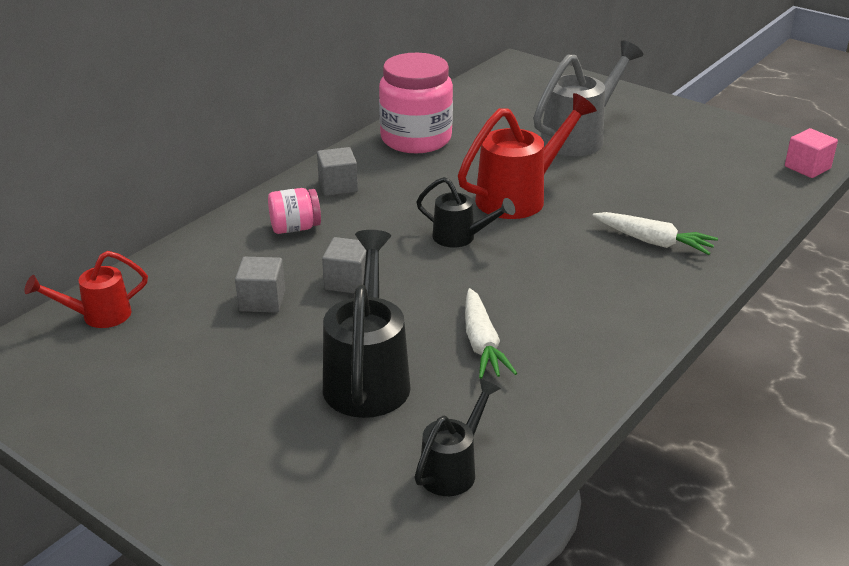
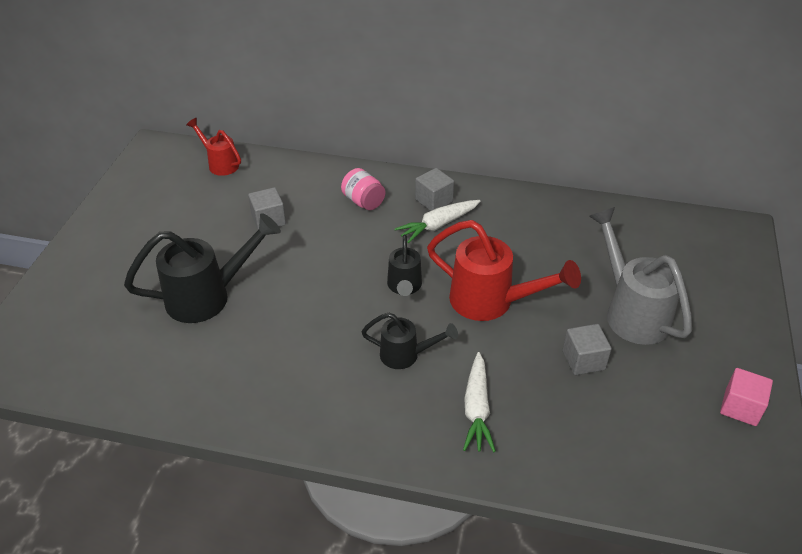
camera: 65 degrees right, 10 degrees up
(348, 281) = (311, 250): grey cube -> grey cube (583, 360)
(416, 139) = (538, 215): pink jar -> none
(453, 468) = (128, 368): black watering can -> black watering can (406, 355)
(482, 344) = (270, 341): white carrot -> white carrot (438, 225)
(580, 137) = (631, 311): grey watering can -> grey watering can turned 135 degrees counterclockwise
(807, 167) = (724, 510): pink cube -> pink cube (740, 407)

